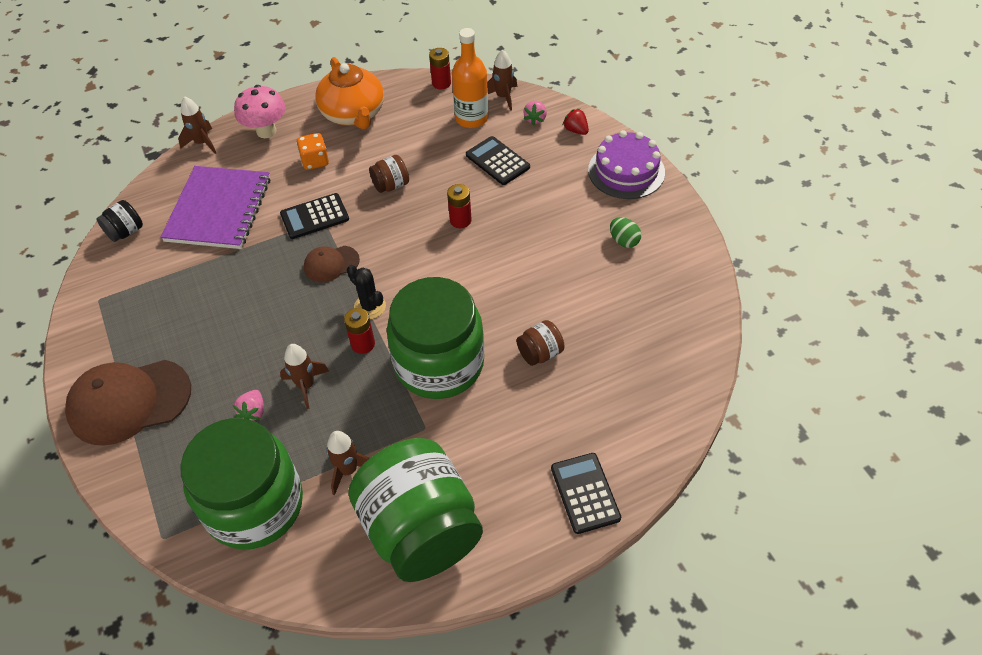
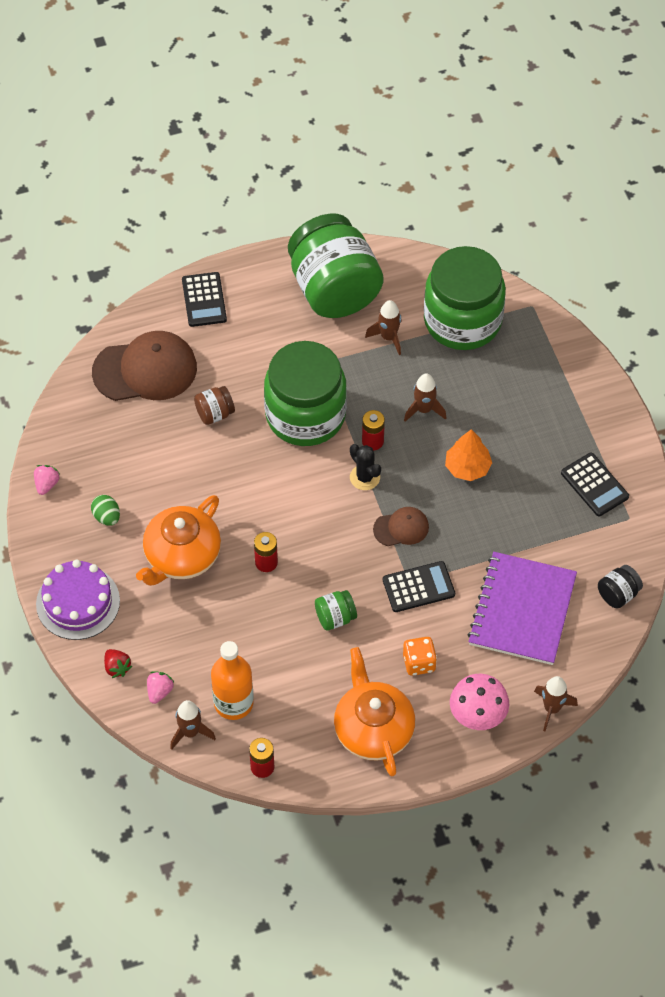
camera: 175 degrees left, 5 degrees up
(129, 401) = (578, 414): brown cap -> brown cap (145, 370)
(253, 411) = (469, 393): pink strawberry -> pink strawberry (46, 484)
(260, 329) = (467, 467): none -> orange tree
(391, 185) = (335, 617): brown jar -> green jar
(497, 161) = (214, 635): black calculator -> black calculator (594, 485)
(541, 216) = (181, 556): none -> orange teapot

